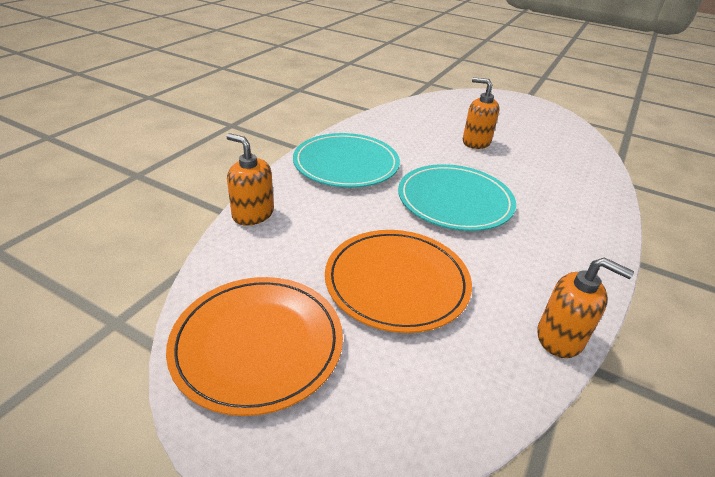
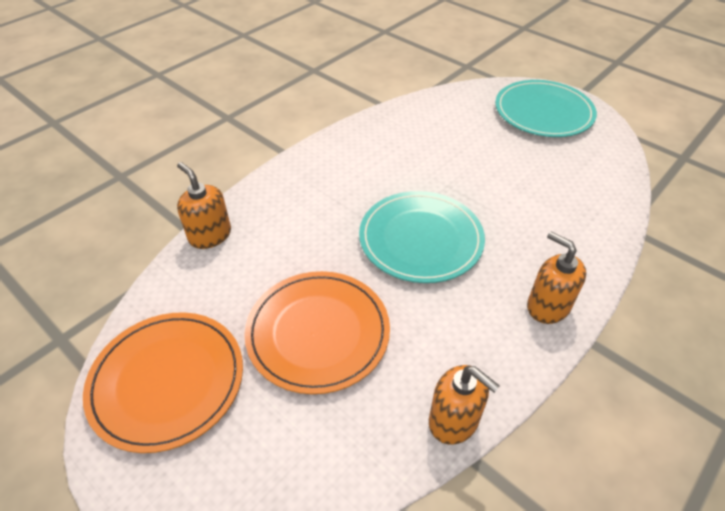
camera: 15 degrees right, 10 degrees up
(346, 164) = (324, 179): turquoise plate -> turquoise plate (543, 112)
(476, 142) = (481, 160): orange soap dispenser -> orange soap dispenser (547, 306)

